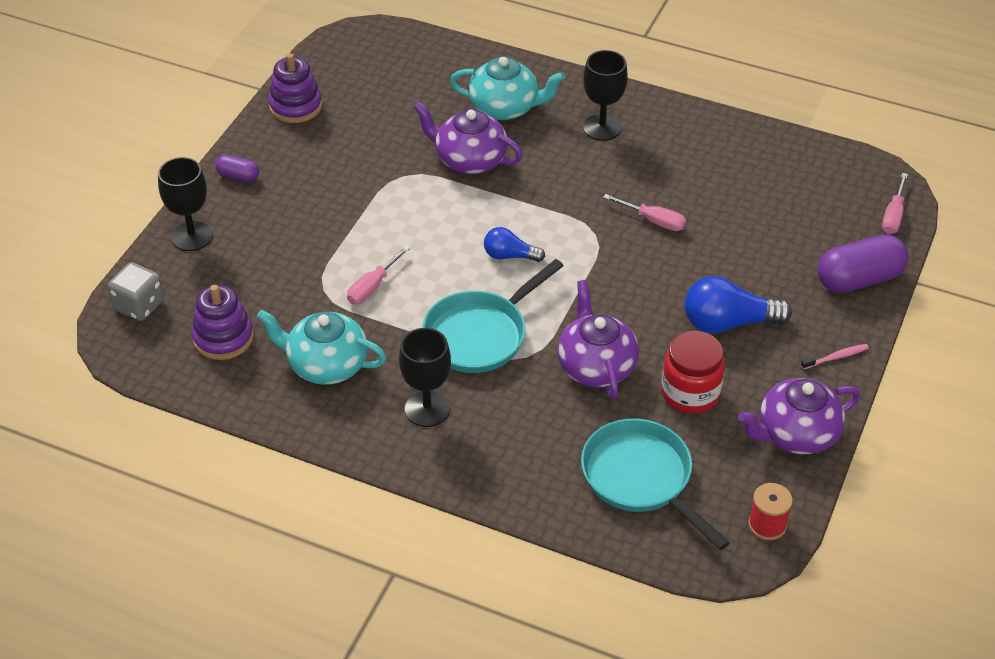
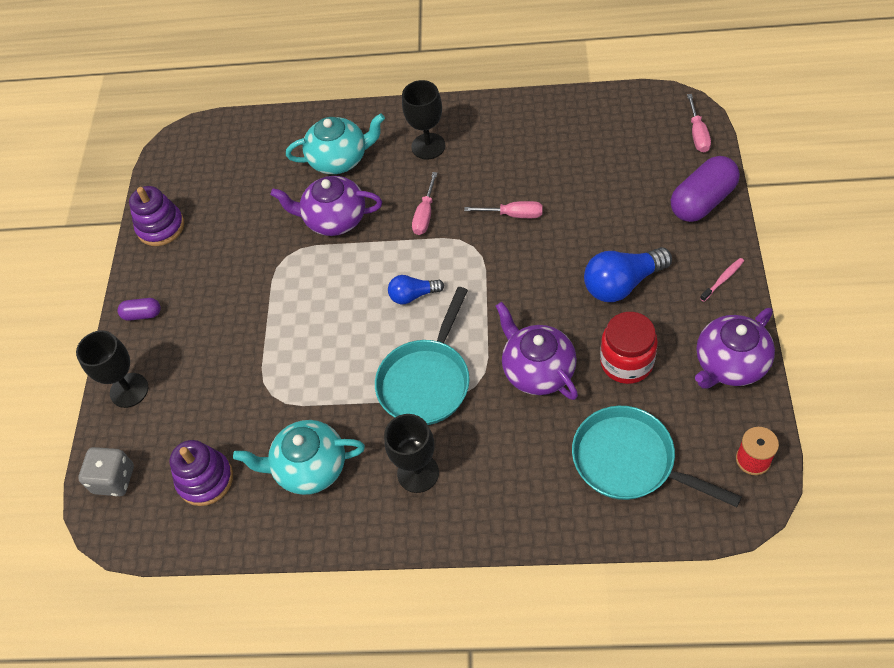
camera: 15 degrees left, 10 degrees up
(372, 287) = (312, 374): pink screwdriver -> pink screwdriver (425, 215)

